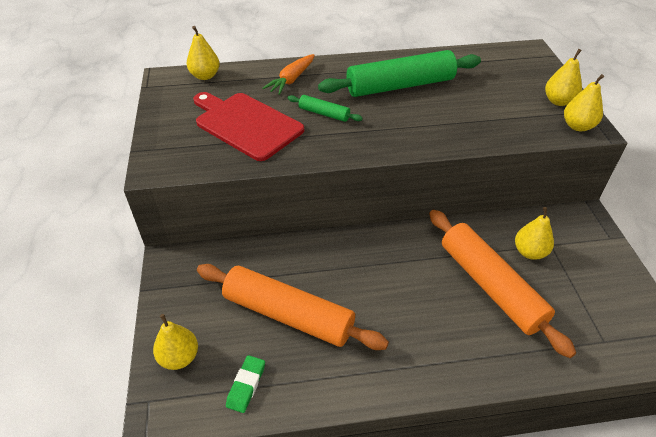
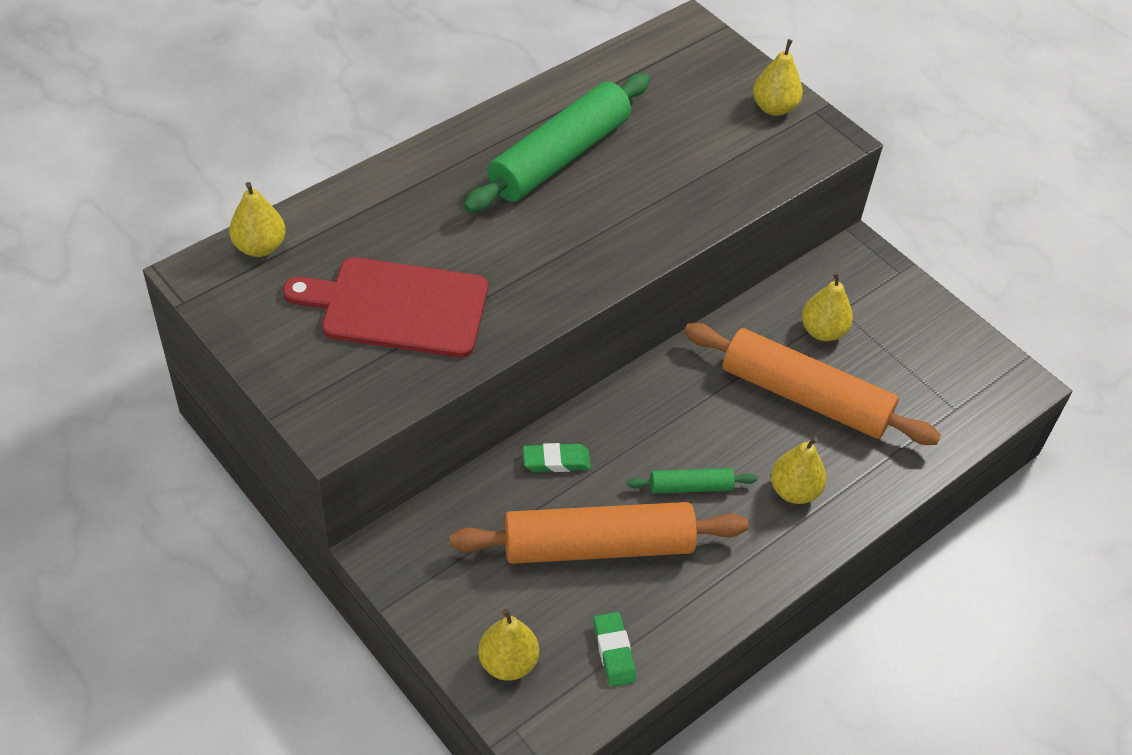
camera: 35 degrees left, 5 degrees up
(291, 80) = (398, 204): orange carrot -> none
(302, 255) = (556, 461): none -> green eraser
(324, 114) = (491, 246): green rolling pin -> green rolling pin (691, 487)
(577, 126) = (817, 141): yellow pear -> yellow pear (794, 491)

